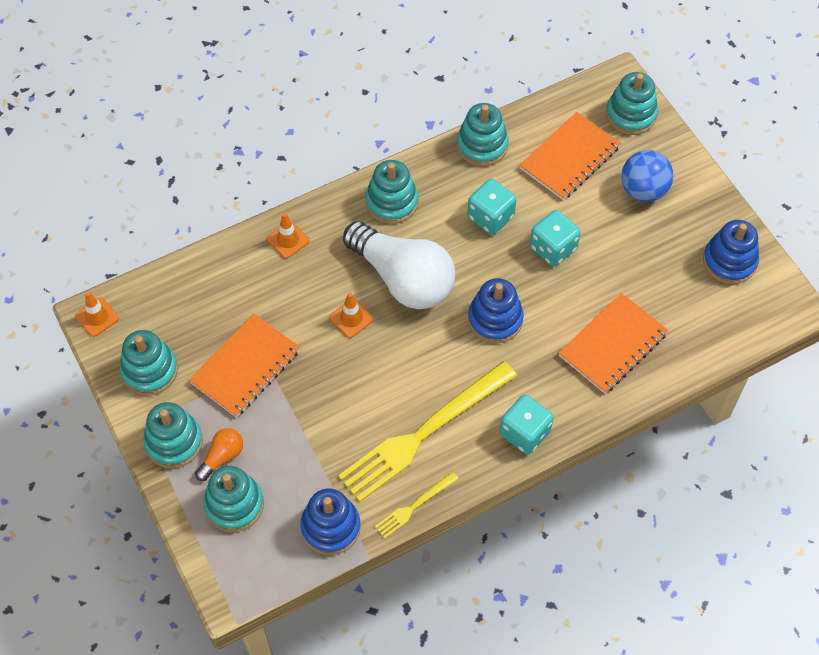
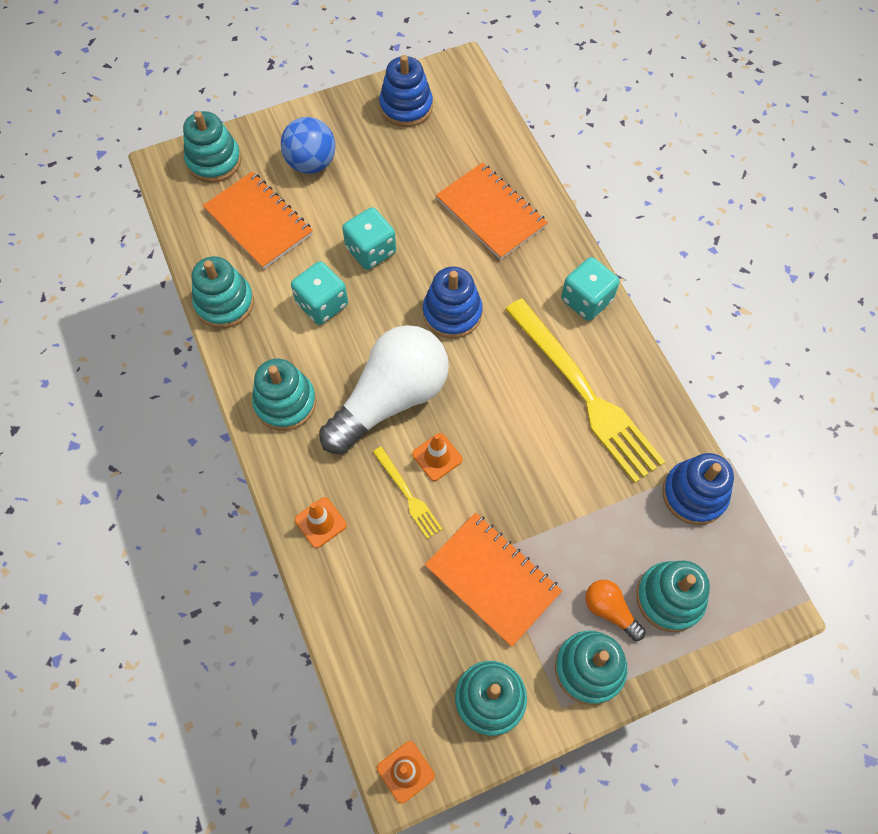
camera: 85 degrees left, 5 degrees up
(414, 506) = (668, 409): yellow fork -> yellow fork (408, 494)

